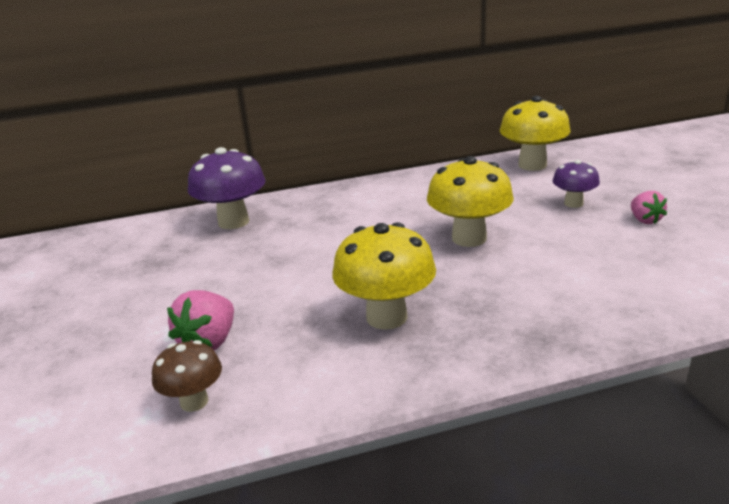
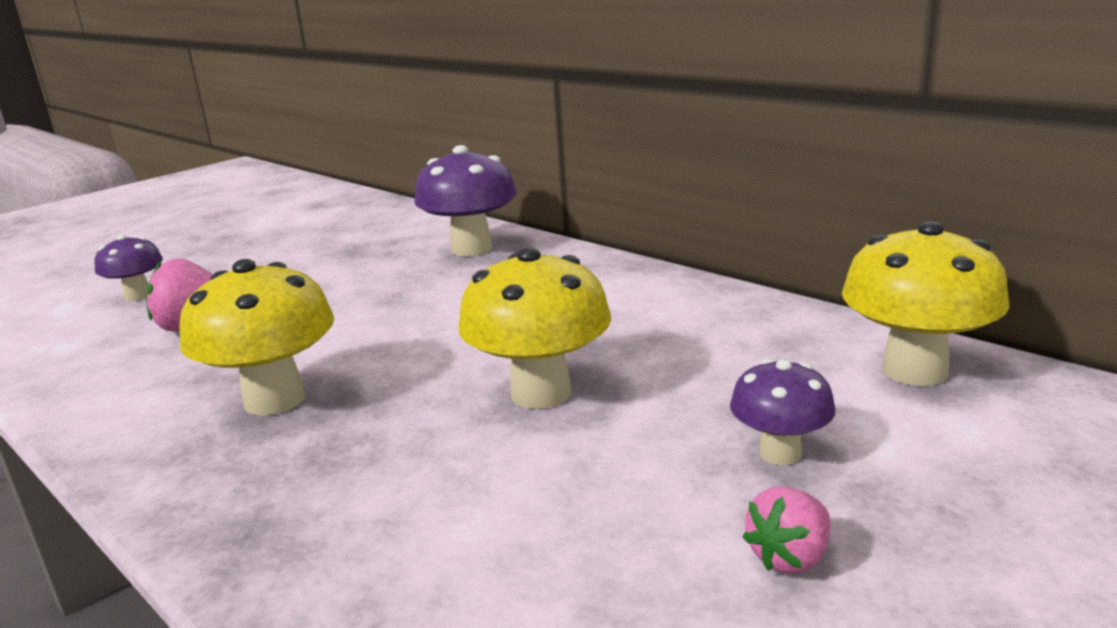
camera: 60 degrees right, 5 degrees down
(82, 371) = (138, 296): none -> purple mushroom
(194, 402) = (86, 356): brown mushroom -> none

